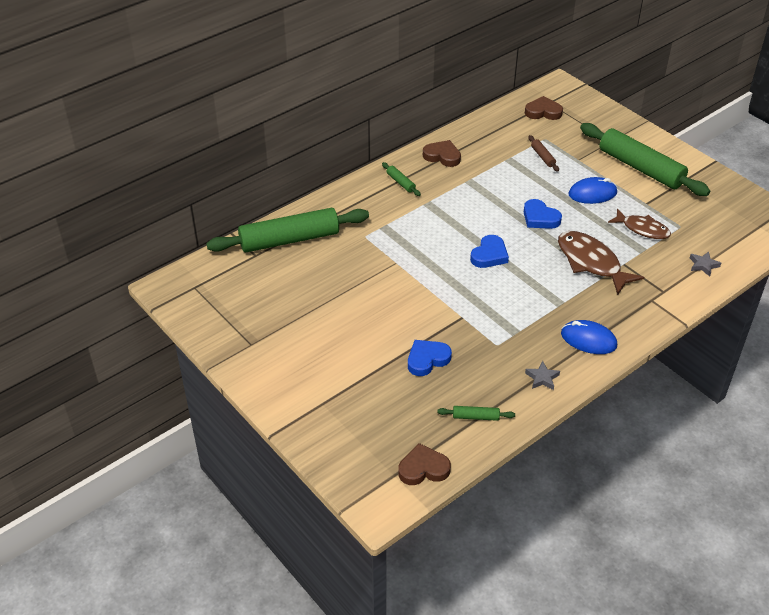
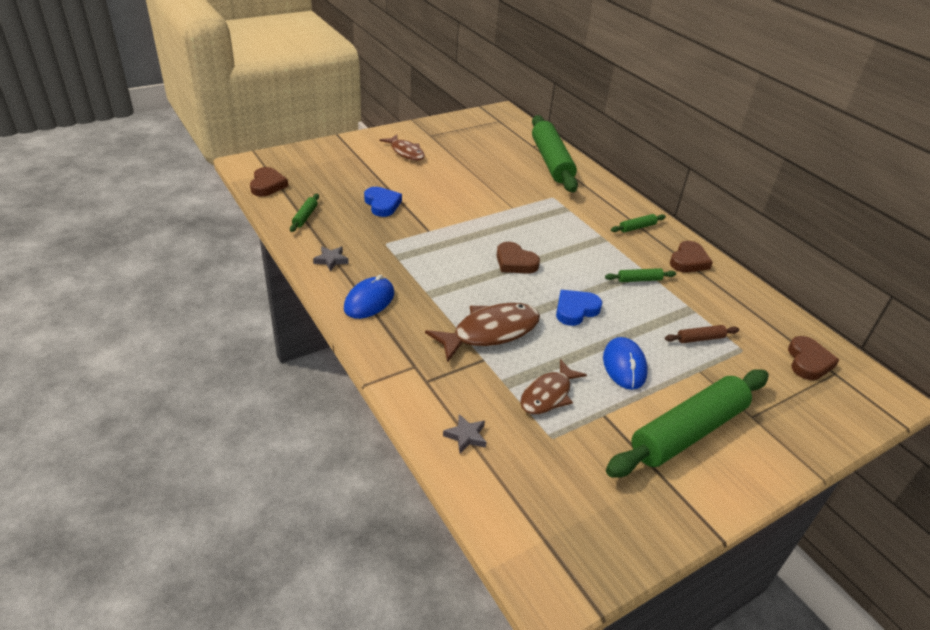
camera: 95 degrees right, 5 degrees down
(303, 359) = (406, 152): none -> brown fish
(482, 184) = (639, 280): none -> green rolling pin
(489, 255) = (515, 262): blue heart -> brown heart

